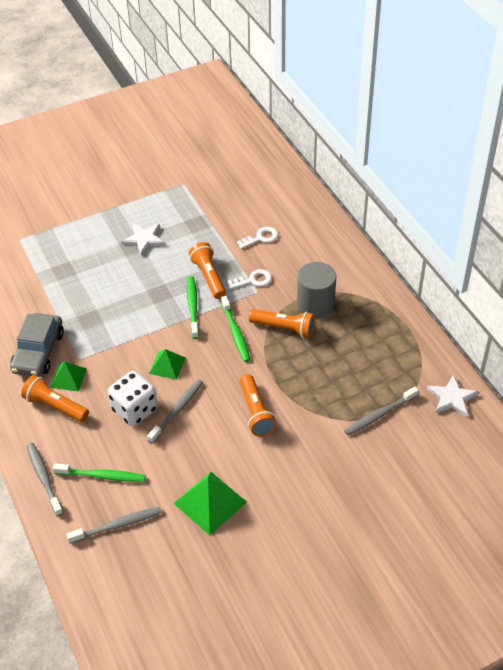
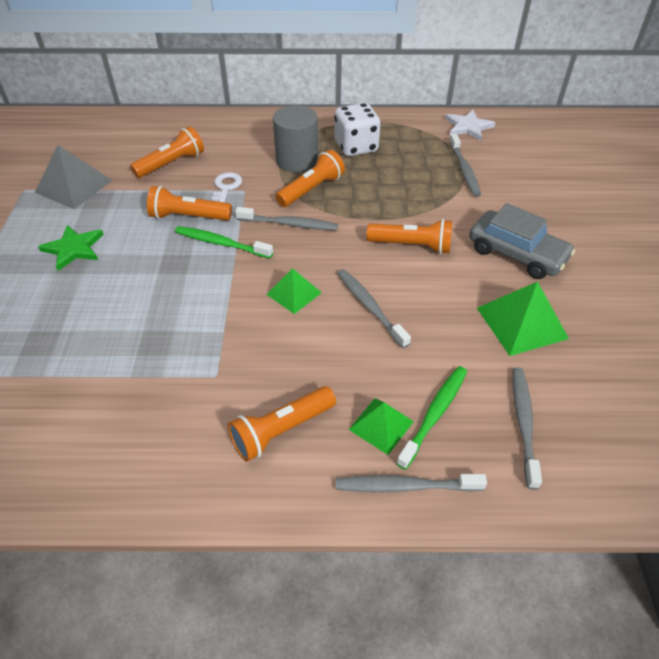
camera: 65 degrees left, 0 degrees up
(38, 352) = (165, 419): grey car -> grey car (516, 253)
(68, 378) = (240, 398): green pyramid -> green pyramid (381, 425)
(135, 410) = (343, 345): white dice -> white dice (356, 147)
(144, 240) = (74, 249): white star -> green star
(202, 204) = (74, 186): none -> grey pyramid
(235, 333) = (289, 224): green toothbrush -> grey toothbrush
(261, 238) = (171, 164): white key -> orange flashlight

